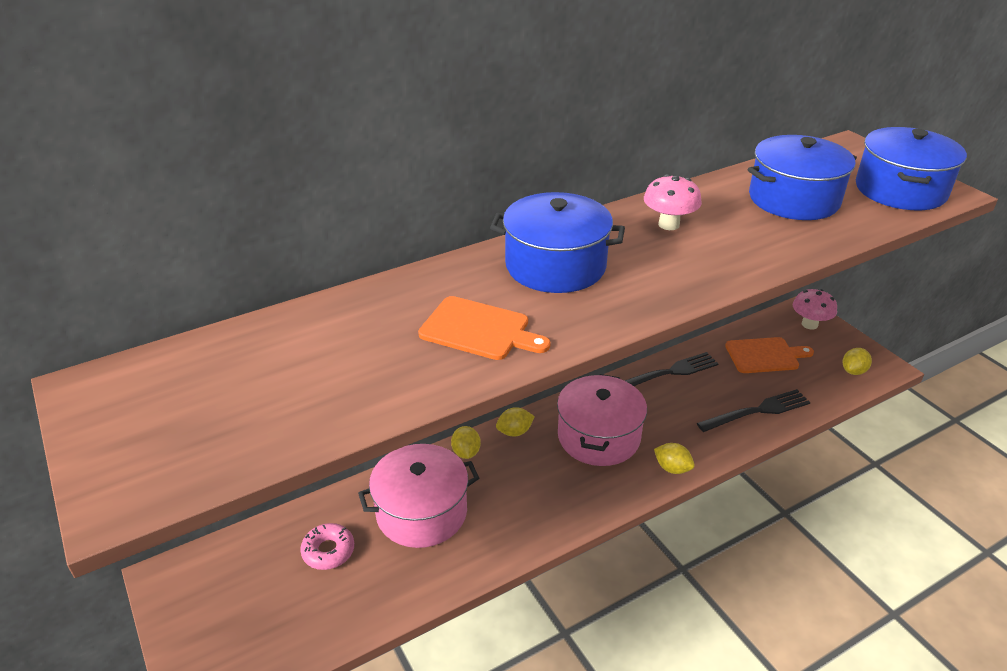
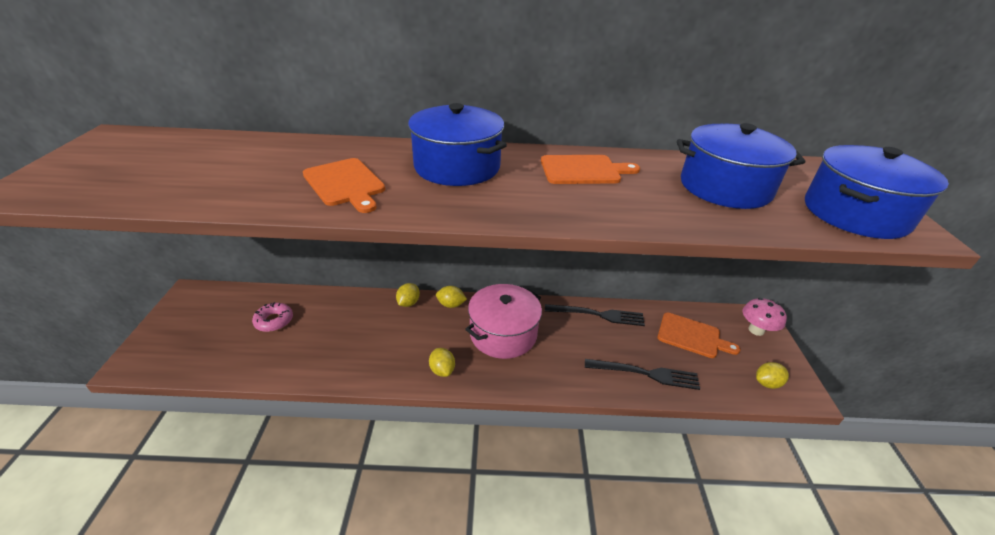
camera: 30 degrees right, 0 degrees up
(421, 512) = (345, 325): pink pot -> none
(668, 224) = (583, 170): pink mushroom -> orange cutting board
(672, 468) = (535, 381): yellow lemon -> yellow lemon (442, 370)

